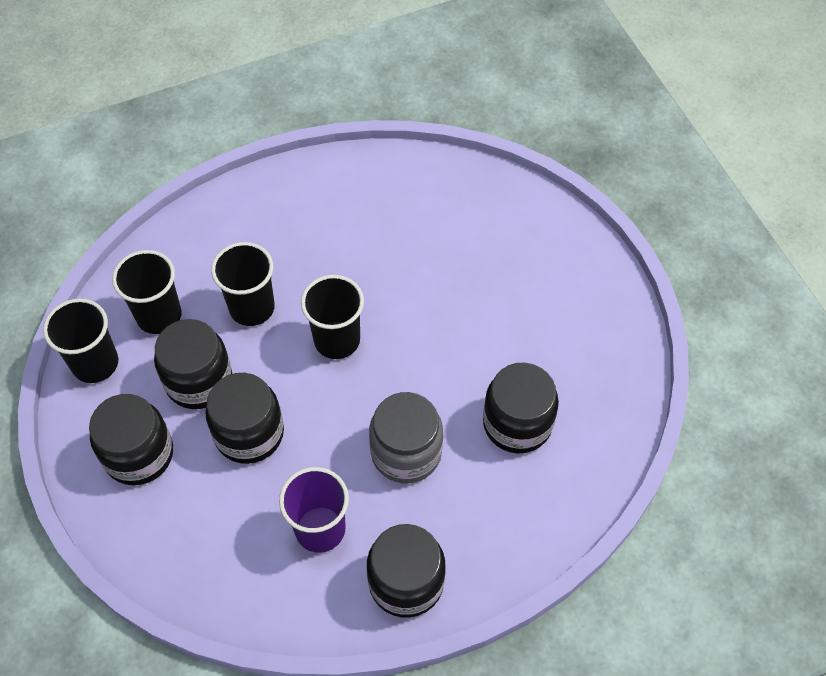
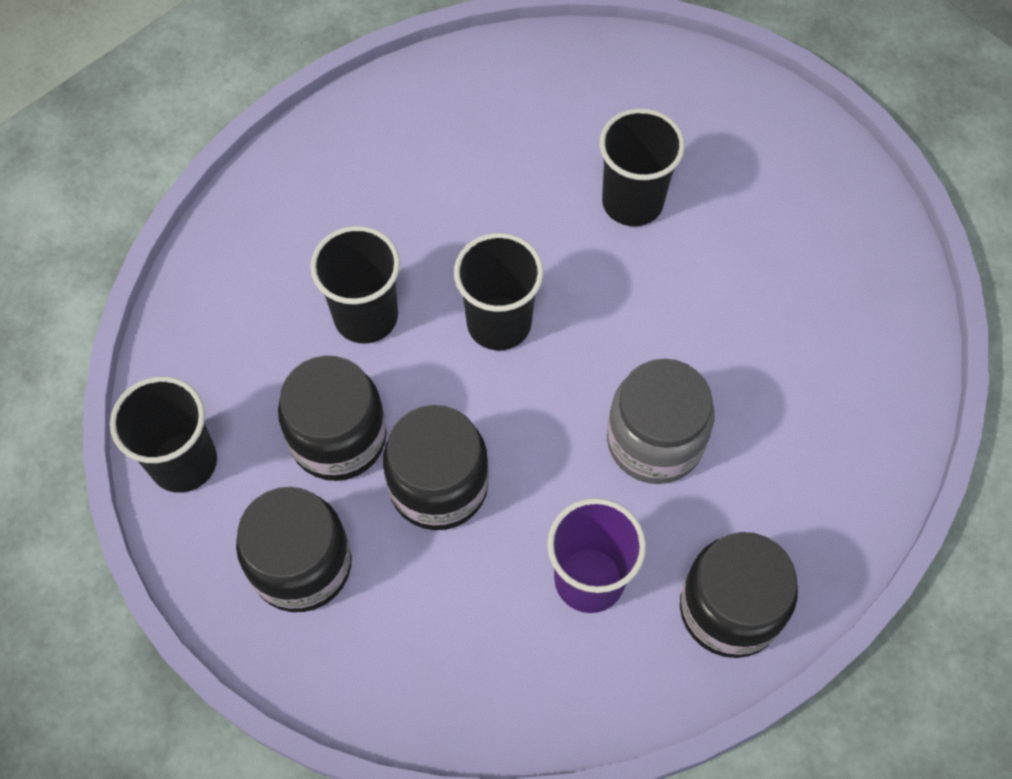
camera: 20 degrees left, 5 degrees up
(159, 315) = (243, 368): black cup -> black cup (632, 202)
(517, 423) = (777, 356): black jar -> none

